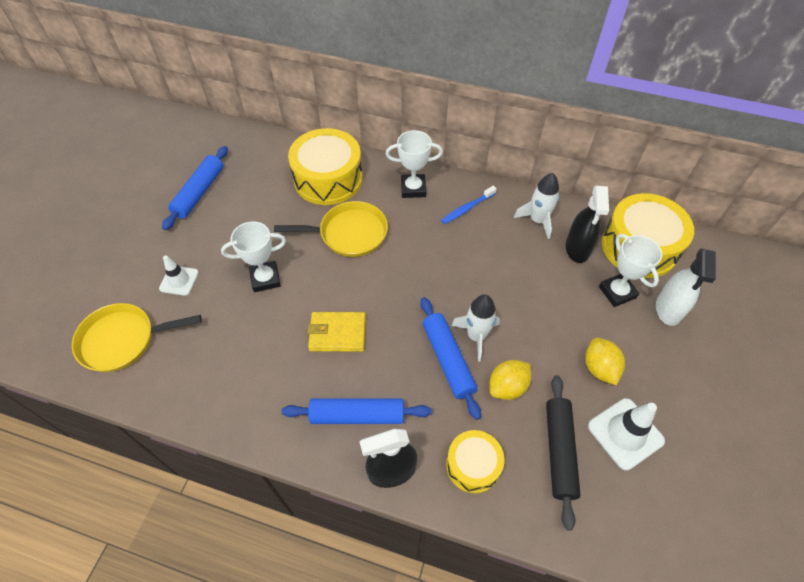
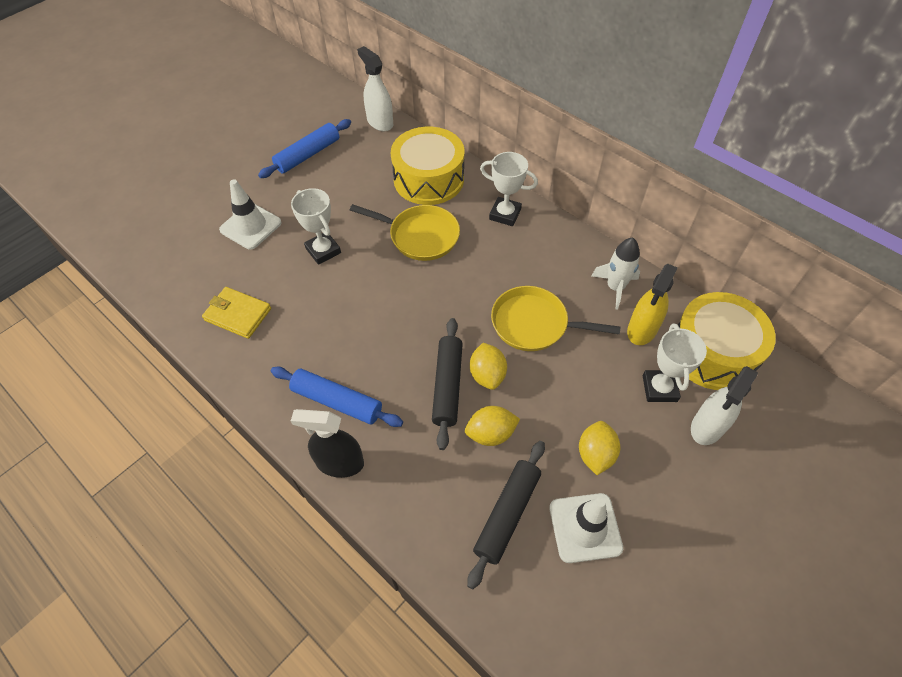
camera: 25 degrees right, 0 degrees up
(123, 340) = (180, 260): yellow pan -> yellow pan (534, 324)
(179, 280) = (251, 226): white traffic cone -> white traffic cone, size x1.55
(253, 140) = (380, 122): none -> white spray bottle
(265, 279) = (323, 250): white trophy -> white trophy turned 45 degrees clockwise
(337, 333) = (359, 322): yellow wallet -> yellow wallet (238, 314)
(448, 360) = (447, 386): blue rolling pin -> black rolling pin
(467, 208) = (548, 251): blue toothbrush -> none
(473, 465) = (416, 490): yellow drum -> none
(476, 336) = (487, 375): white rocket -> yellow lemon
(577, 248) = (642, 330): black spray bottle -> yellow spray bottle

